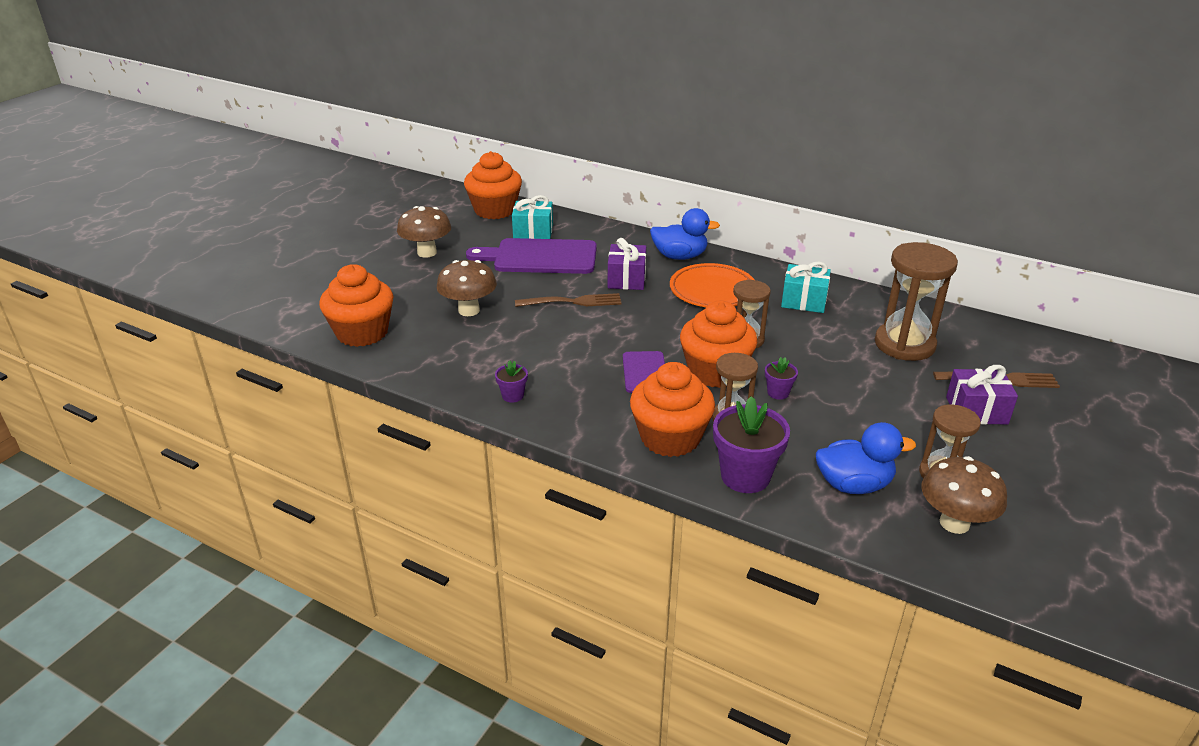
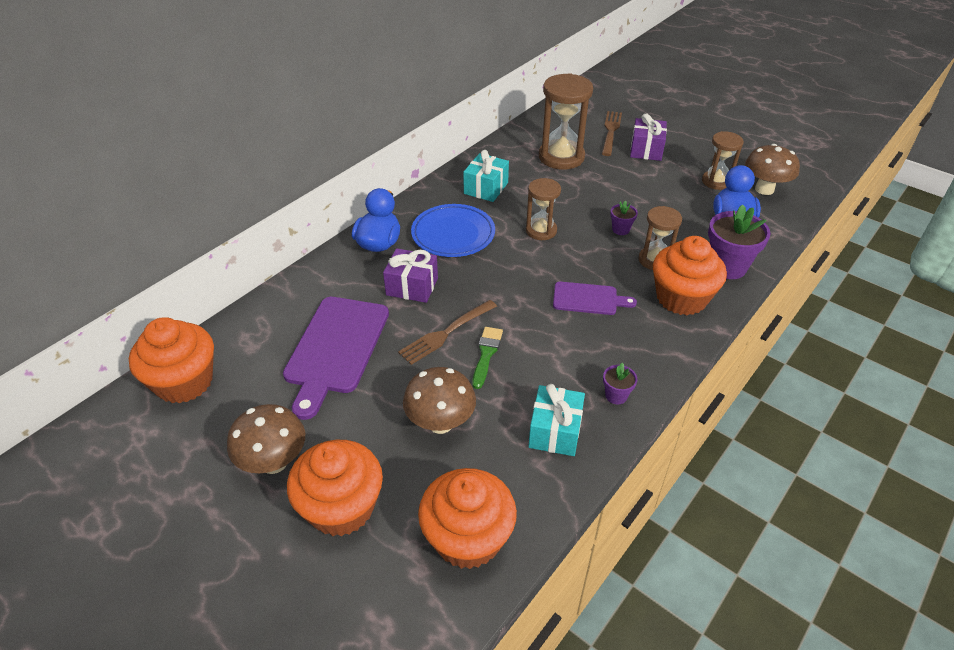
camera: 80 degrees left, 10 degrees up
(533, 232) = (267, 349): turquoise gift -> turquoise gift (555, 431)
(550, 324) = (486, 354): none -> green brush
(572, 302) = (446, 333): brown fork -> brown fork turned 135 degrees counterclockwise
(712, 291) = (453, 234): orange plate -> blue plate
(715, 372) = (588, 257): orange cupcake -> orange cupcake (341, 507)

